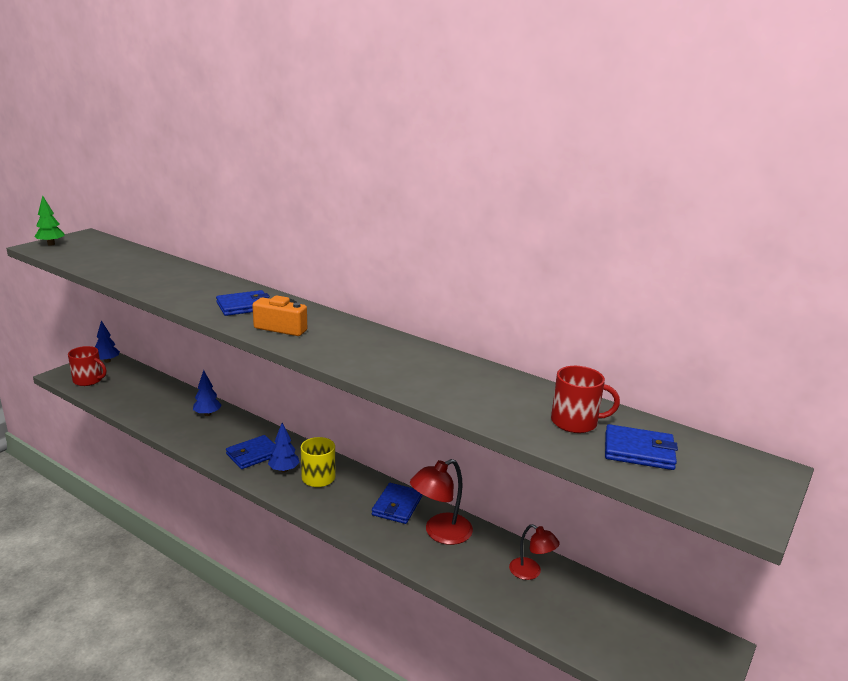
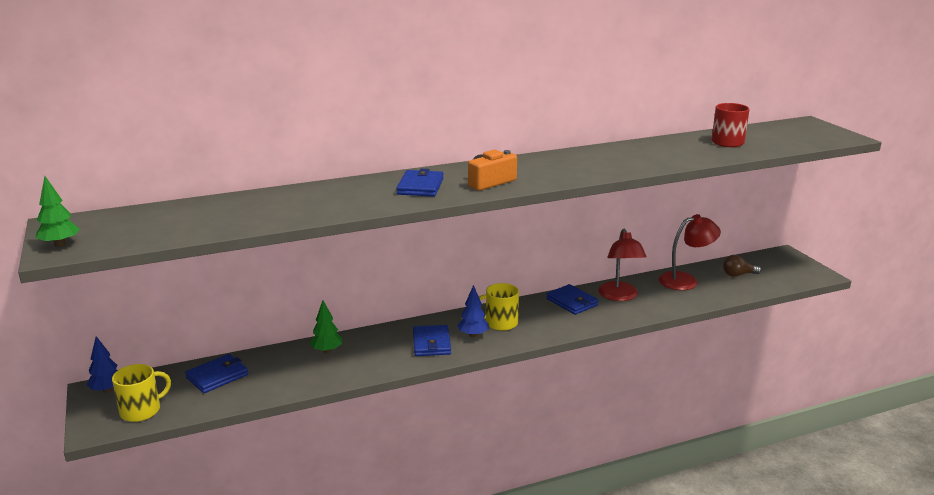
camera: 55 degrees left, 0 degrees up
(88, 380) = (141, 410): red mug -> yellow mug
(207, 414) = (327, 351): blue tree -> green tree
(531, 572) = (685, 280): red lamp -> red lamp, size x1.60
(596, 614) = (738, 275): none -> brown light bulb
(638, 451) = (772, 139): blue wallet -> blue wallet (217, 376)

